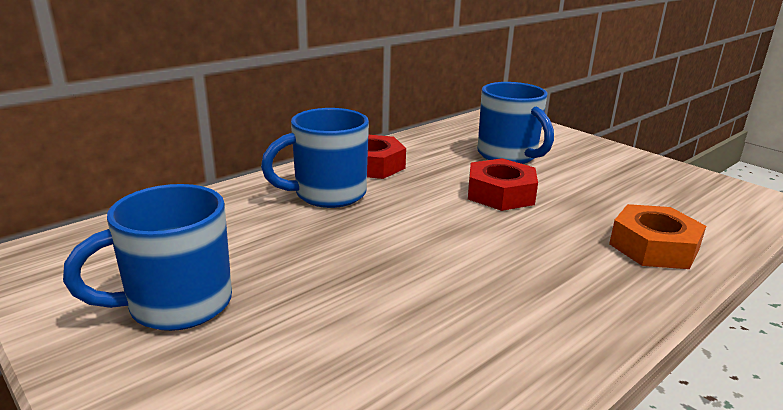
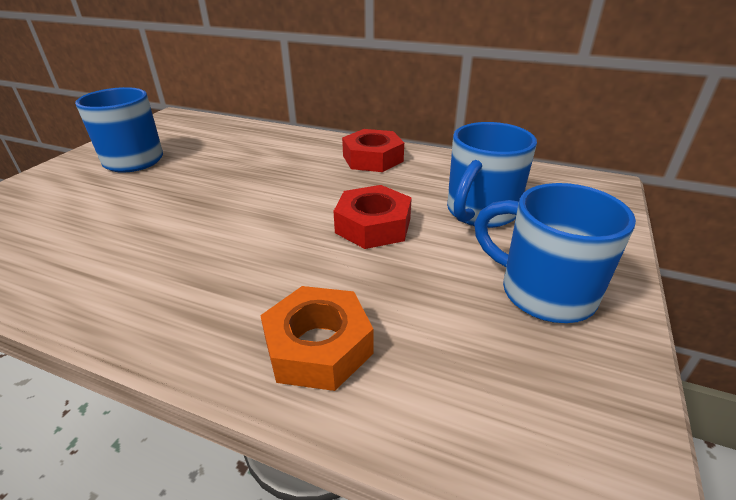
camera: 65 degrees right, 10 degrees up
(327, 194) = (301, 158): blue mug -> blue mug (543, 292)

